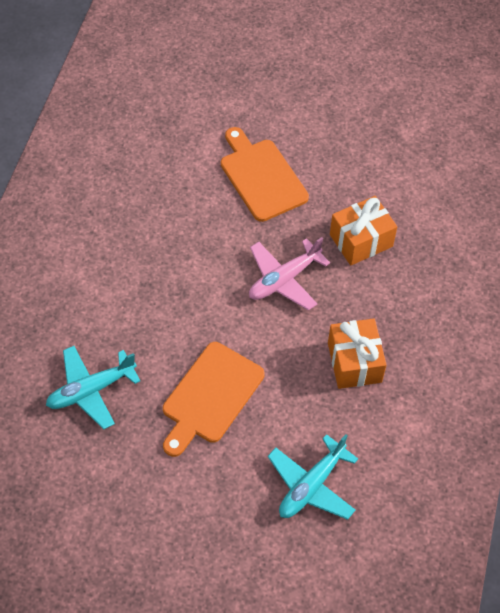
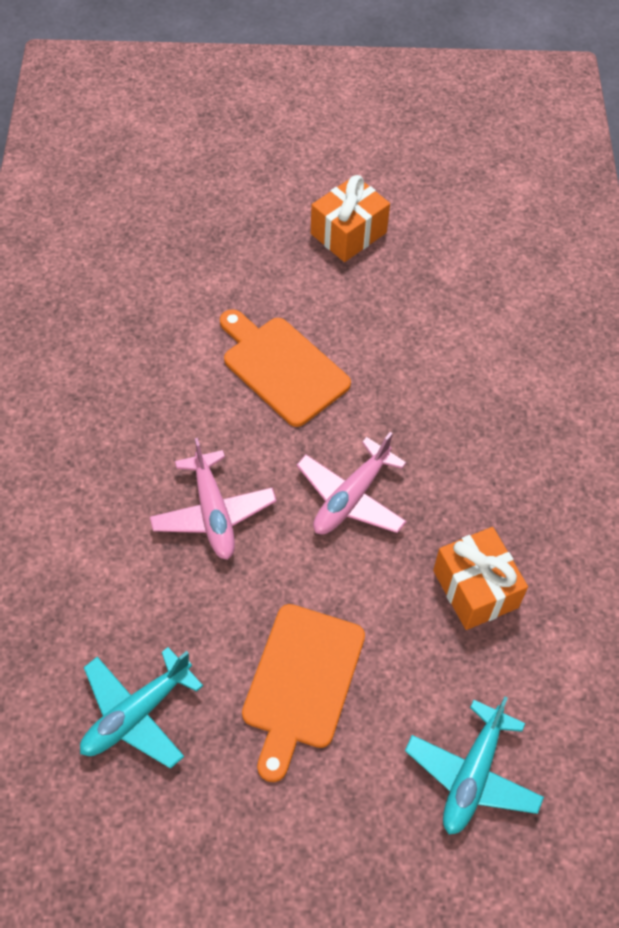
camera: 15 degrees left, 0 degrees up
(182, 268) = (213, 513): none -> pink plane
(361, 240) = (433, 424): orange gift -> orange gift (348, 233)

